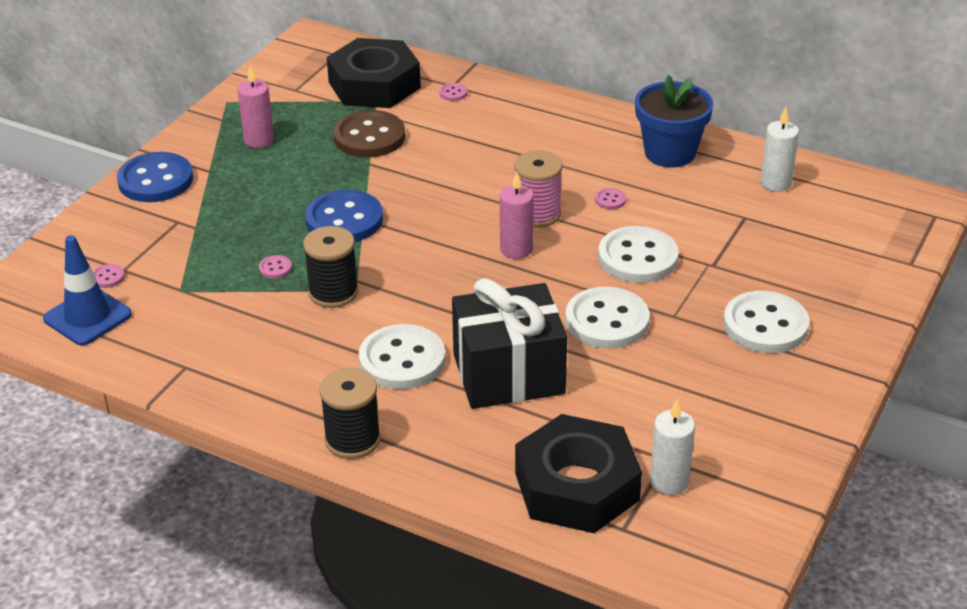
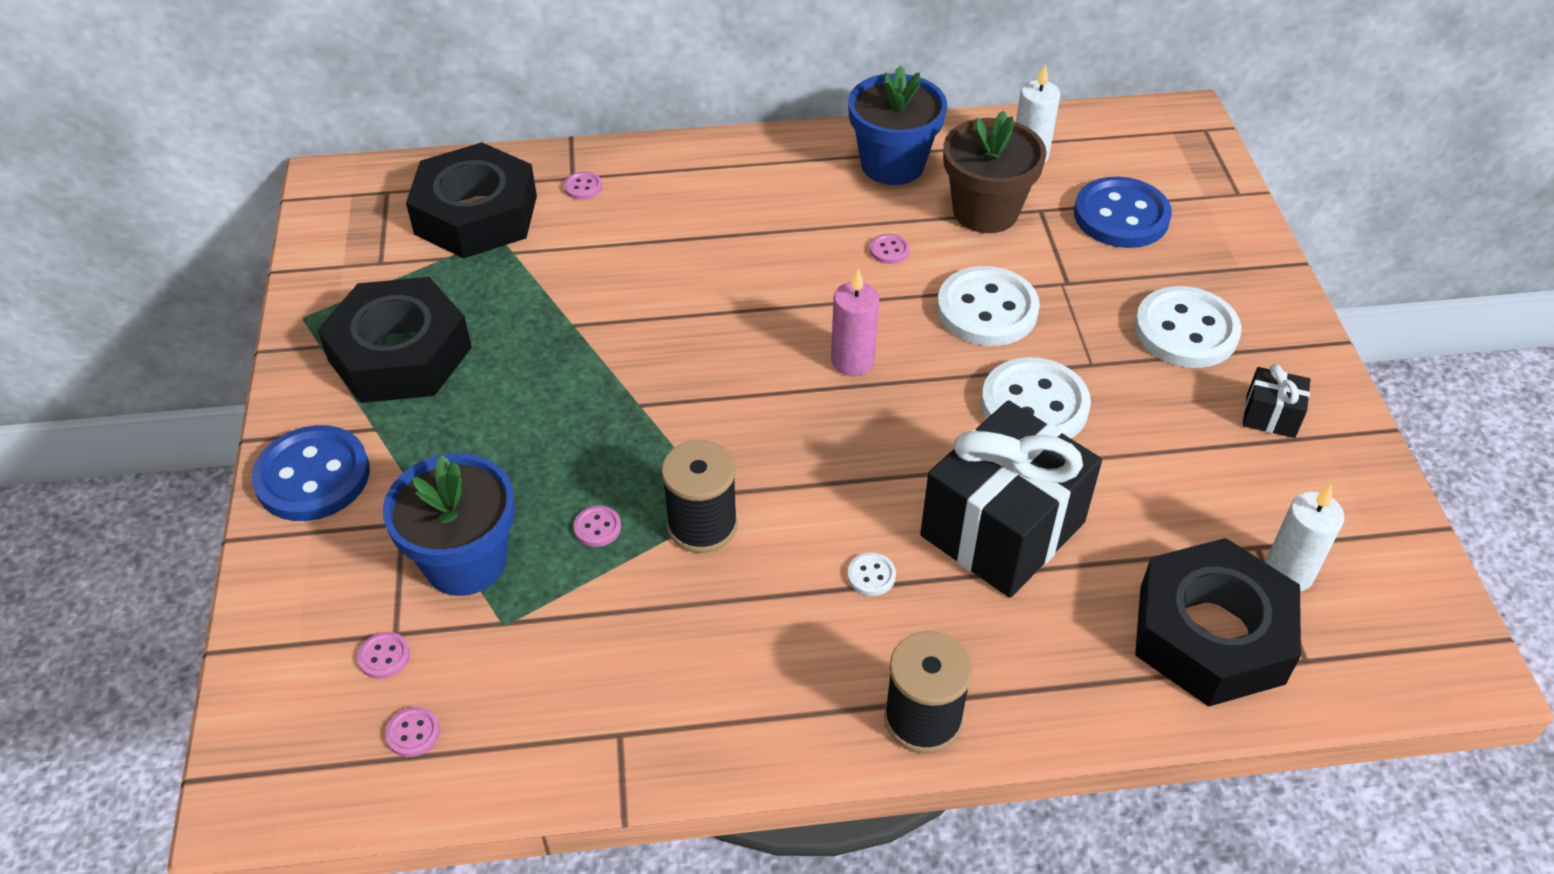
camera: 35 degrees left, 10 degrees up
(87, 317) = (413, 733): blue traffic cone -> pink button
(190, 253) = (465, 562): none -> blue flower pot
(259, 140) = (400, 354): pink candle -> black nut
(344, 220) = (618, 417): blue button -> blue button (1121, 216)
(369, 137) = (538, 288): brown button -> none
(402, 360) = (871, 575): white button -> white button, size x0.41
(537, 214) = (831, 304): pink spool -> none
(703, 203) = (985, 211): none -> brown flower pot
(766, 396) = (1270, 416): none -> black gift

